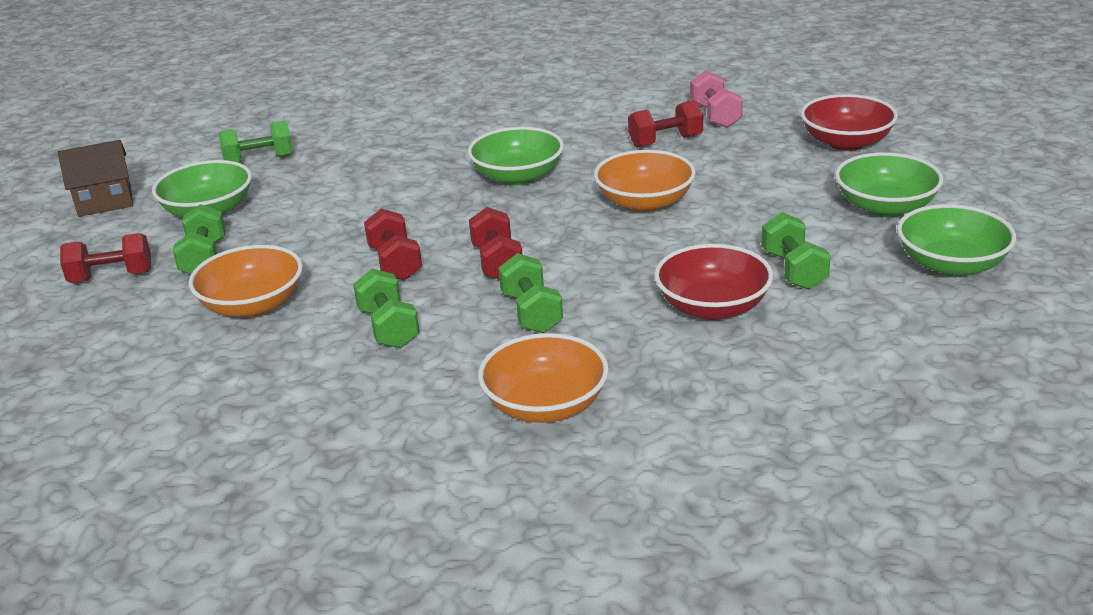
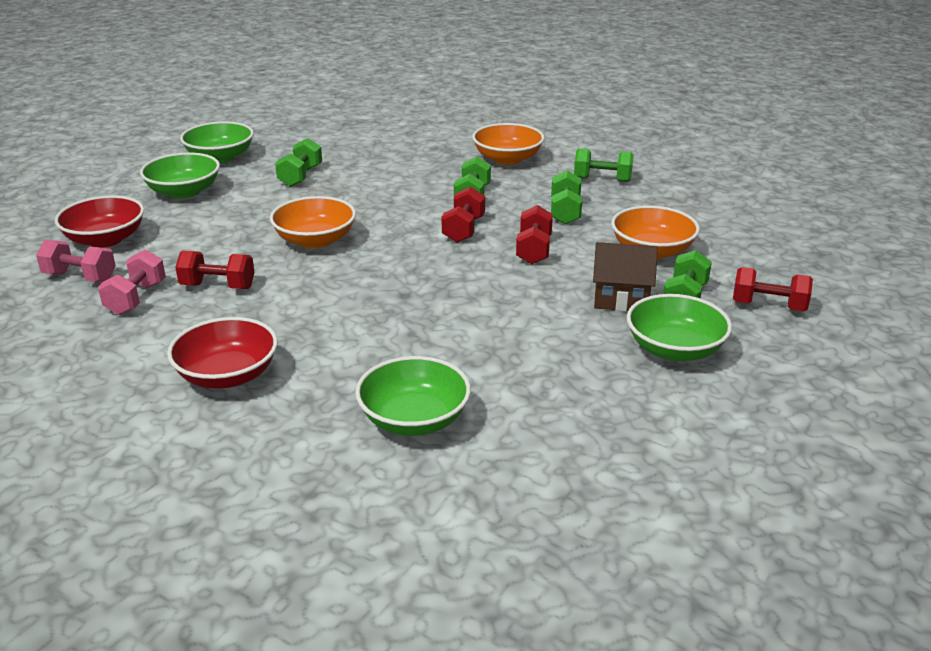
camera: 155 degrees left, 0 degrees up
(105, 202) = (791, 401): brown house -> brown house (621, 298)
(259, 160) = (605, 404): green dumbbell -> green dumbbell (602, 180)
(518, 176) = (375, 293): green bowl -> green bowl (414, 419)
(712, 307) = (371, 173): red bowl -> red bowl (227, 375)
(794, 114) = (80, 277): none -> pink dumbbell

